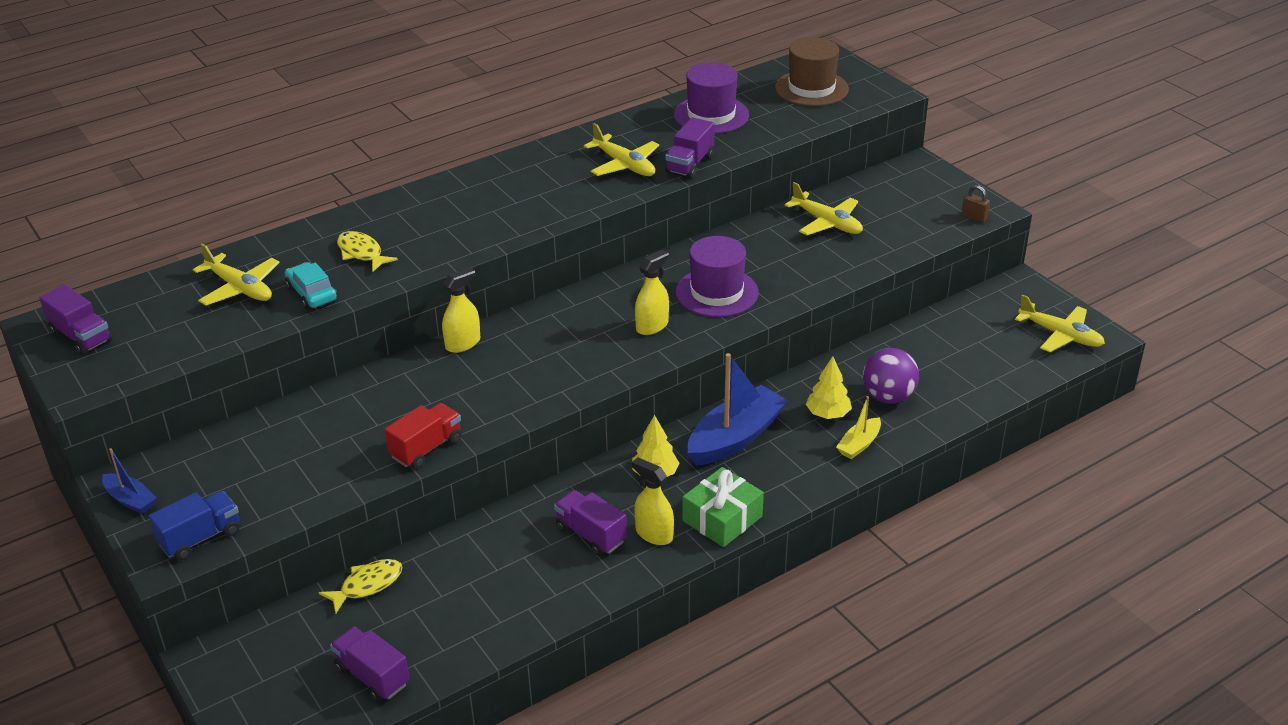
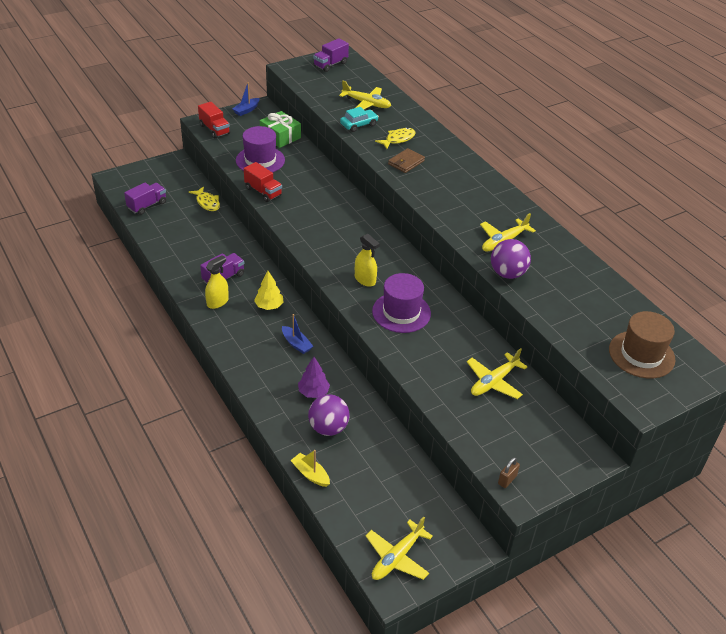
camera: 90 degrees right, 5 degrees up
(200, 538) = (214, 129): blue truck -> red truck
(240, 288) = (366, 103): yellow plane -> yellow plane turned 105 degrees counterclockwise
(431, 244) = (406, 162): none -> brown wallet
(463, 343) = (355, 204): yellow spray bottle -> none
(689, 164) = (507, 273): purple truck -> purple ball
(711, 115) = (584, 291): purple hat -> purple hat (260, 160)
(722, 518) = (223, 331): green gift -> green gift (280, 136)
(735, 438) = (296, 344): blue boat -> blue boat, size x0.50
(828, 414) = (313, 392): yellow tree -> purple tree
(859, 444) = (279, 404): yellow boat -> yellow boat (310, 474)

